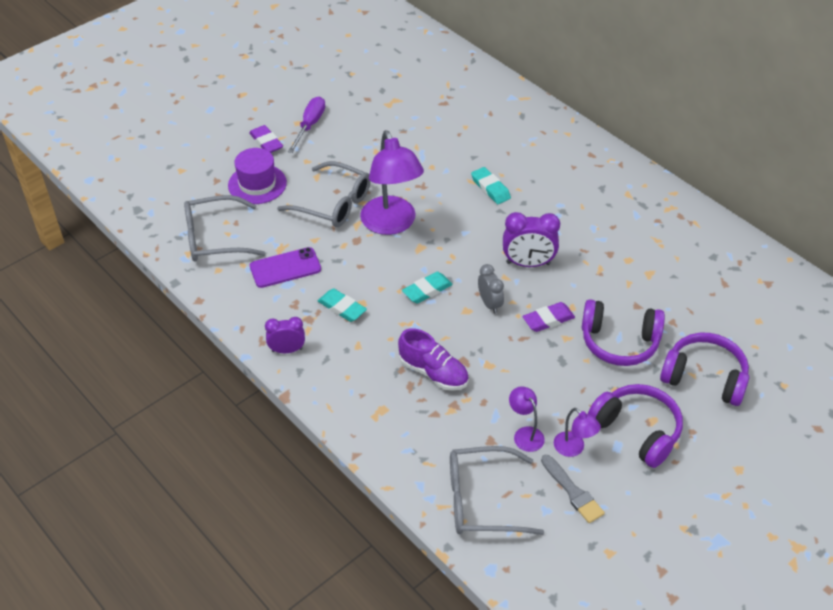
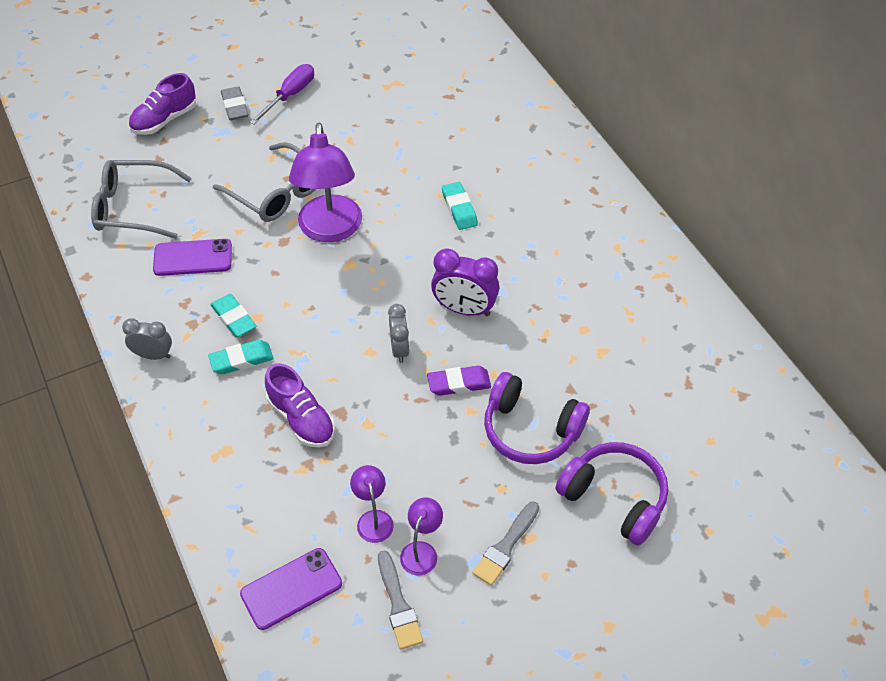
camera: 15 degrees right, 5 degrees up
(209, 163) = (164, 120): none -> purple shoe
(257, 184) = (204, 153): purple hat -> none
(266, 142) = (235, 106): purple eraser -> grey eraser
(287, 350) = (153, 355): purple clock -> grey clock
(427, 290) = (336, 317): turquoise eraser -> turquoise eraser (241, 360)
(483, 500) = (291, 588): grey glasses -> purple phone
(573, 449) = (421, 551): purple lamp -> purple lamp turned 135 degrees counterclockwise
(637, 430) = (505, 546): purple headphones -> grey brush

